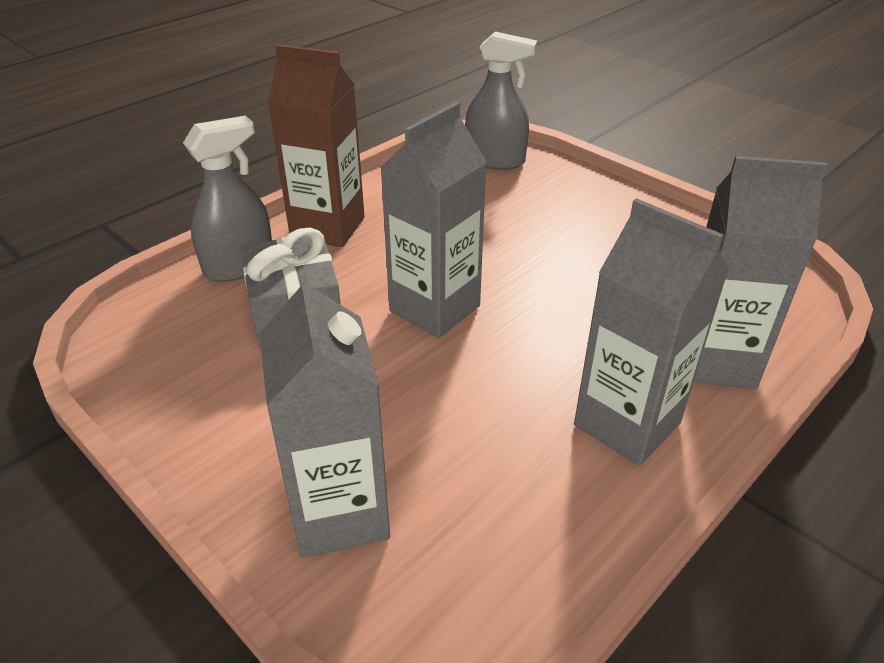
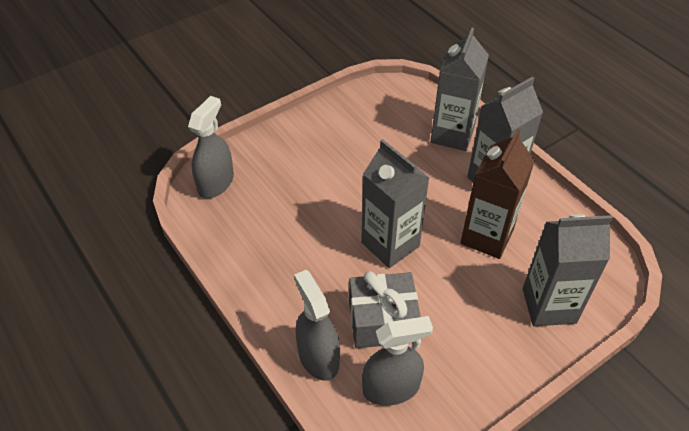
camera: 80 degrees left, 10 degrees up
(188, 330) = (391, 388): none -> grey spray bottle
(327, 227) = (280, 297): brown carton -> brown carton (487, 237)

